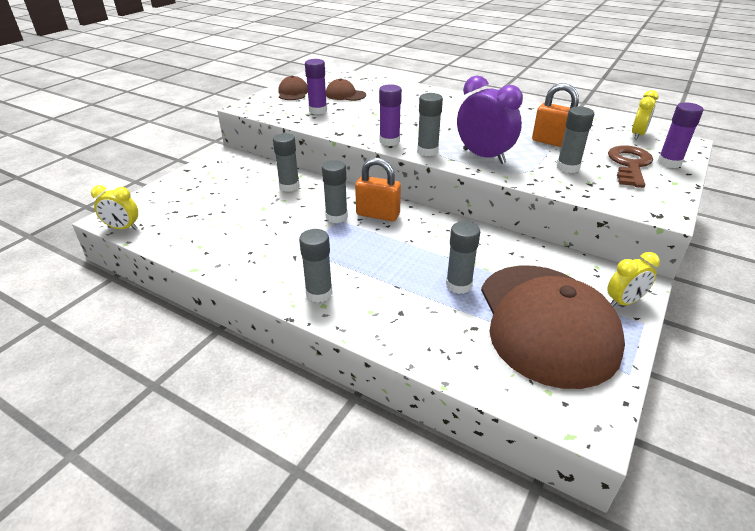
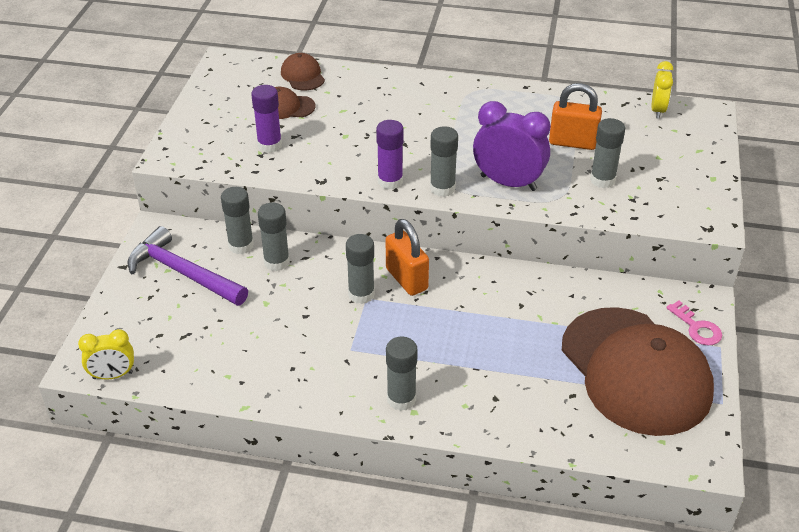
camera: 20 degrees left, 5 degrees up
(221, 180) = (182, 272): none -> purple hammer
(293, 93) = (213, 117): brown cap -> brown cap (302, 75)
(378, 215) = (406, 279): orange padlock -> orange padlock turned 60 degrees clockwise
(458, 285) = (536, 350): grey glue stick -> grey glue stick (241, 246)
(624, 302) = (697, 328): yellow clock -> pink key
(629, 165) = (663, 161): brown key -> none
(669, 163) = (700, 149): purple glue stick -> none

